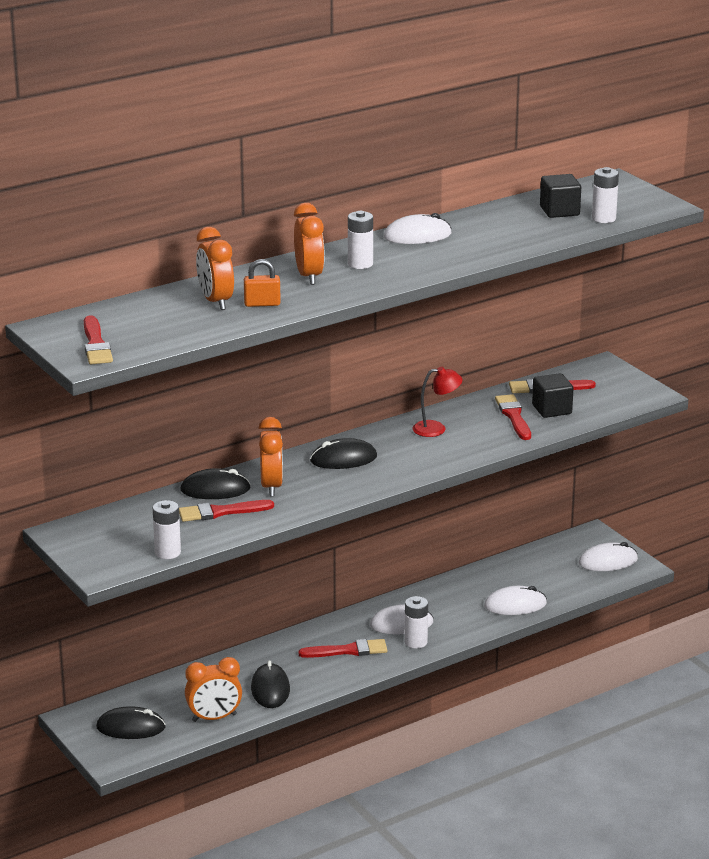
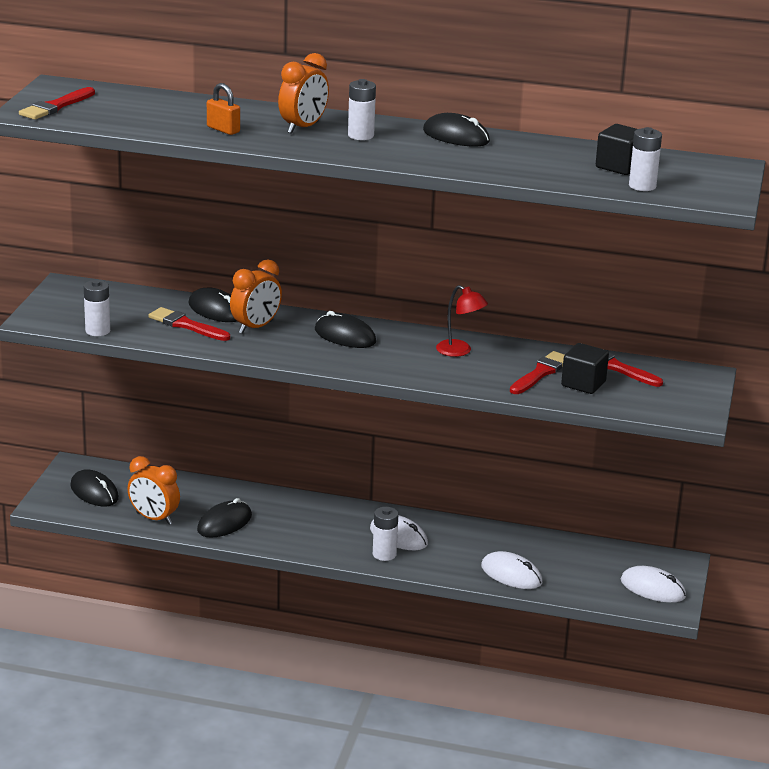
camera: 45 degrees right, 0 degrees up
(216, 301) = (198, 115): orange clock -> none
(347, 651) = (325, 531): red brush -> none
(417, 235) = (456, 136): white mouse -> black mouse

